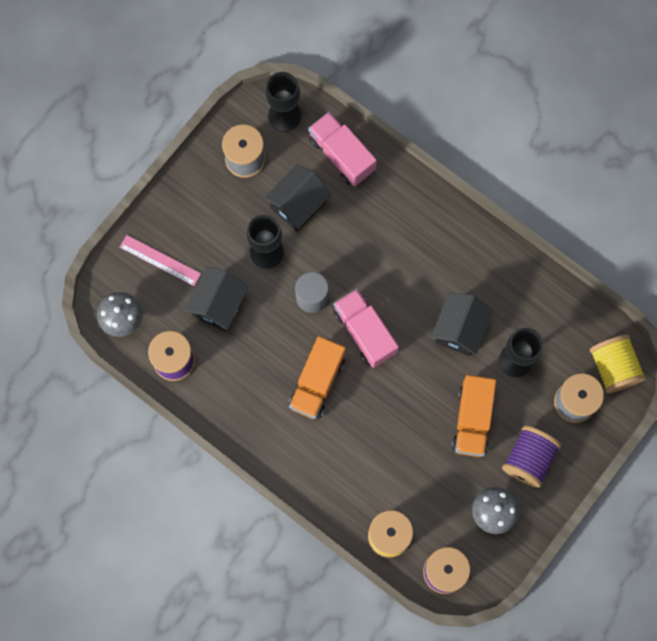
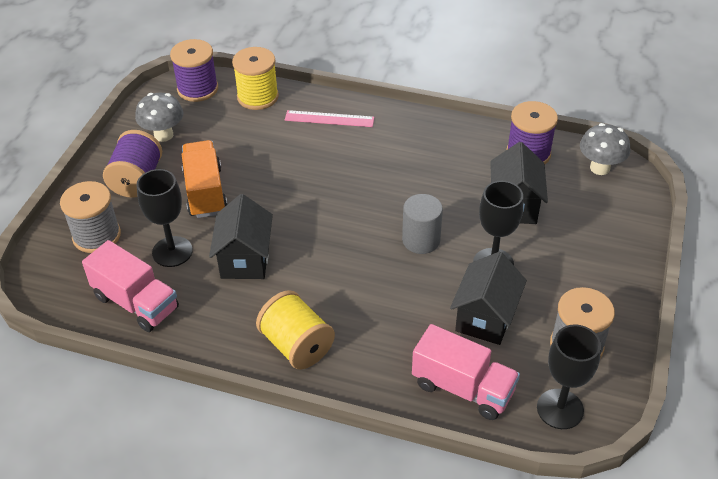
camera: 160 degrees right, 30 degrees down
(160, 260) = (600, 223): pink ruler -> pink ruler (329, 119)
(317, 382) = (378, 176): orange truck -> none
(364, 332) = (349, 228): pink truck -> pink truck (136, 303)
(613, 367) = (56, 277): yellow spool -> yellow spool (297, 345)

